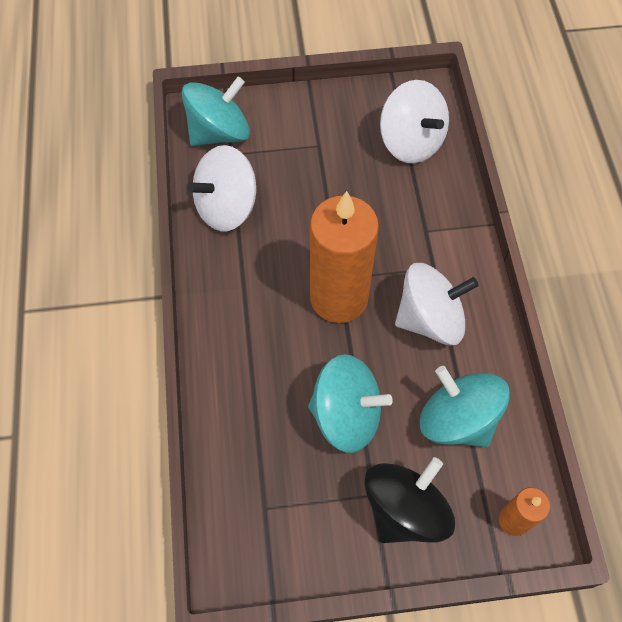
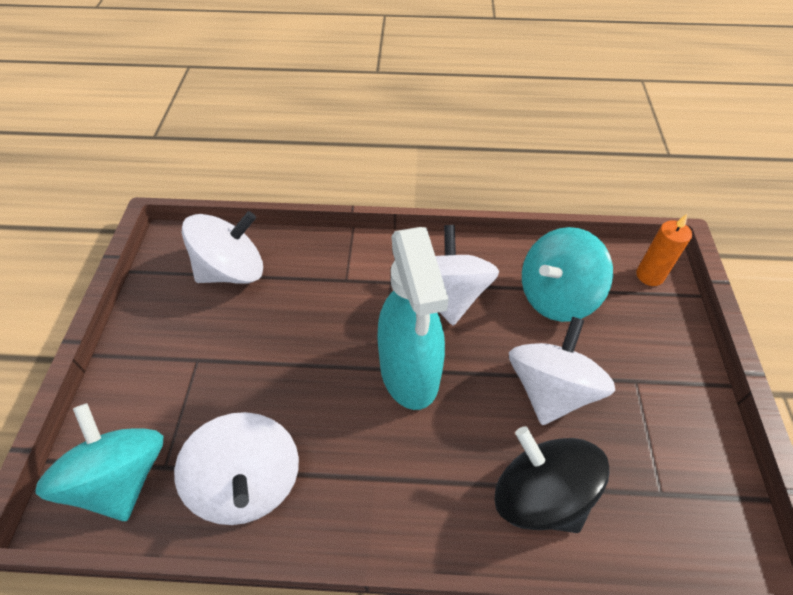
camera: 80 degrees left, 10 degrees down
(339, 298) = (409, 373): orange candle -> turquoise spray bottle
(346, 415) = (550, 390): turquoise spinning top -> white spinning top
(405, 510) = (649, 355): black spinning top -> black spinning top (539, 495)

